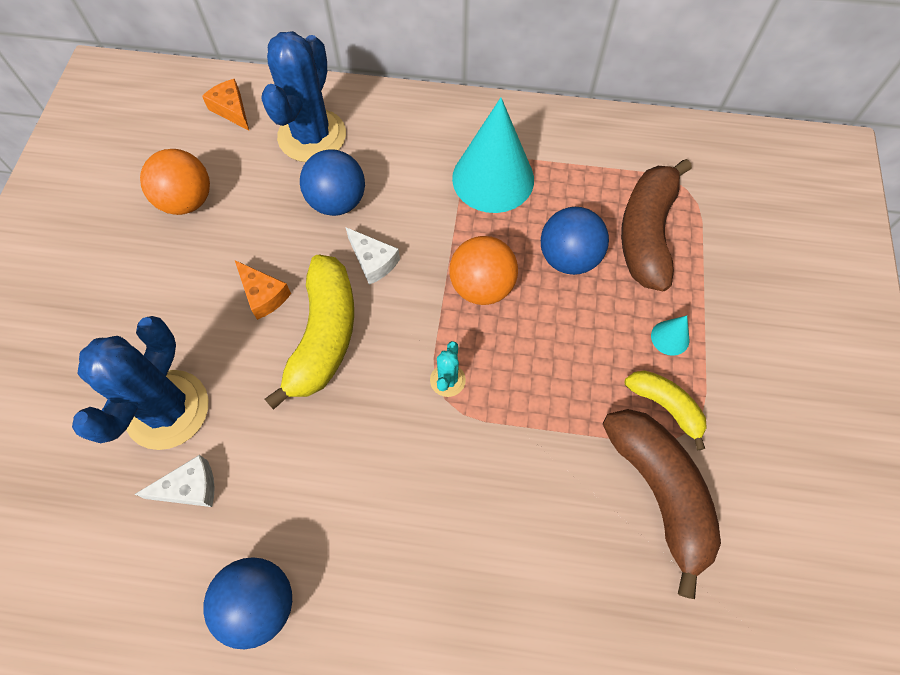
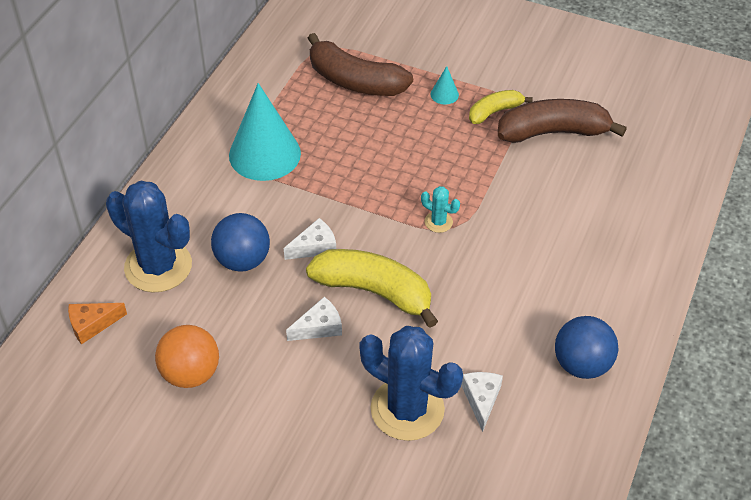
camera: 75 degrees left, 15 degrees down
(263, 295) = (319, 327): orange cheese -> white cheese
(482, 287) = (365, 184): orange ball -> none
(568, 258) = (359, 129): blue ball -> none

